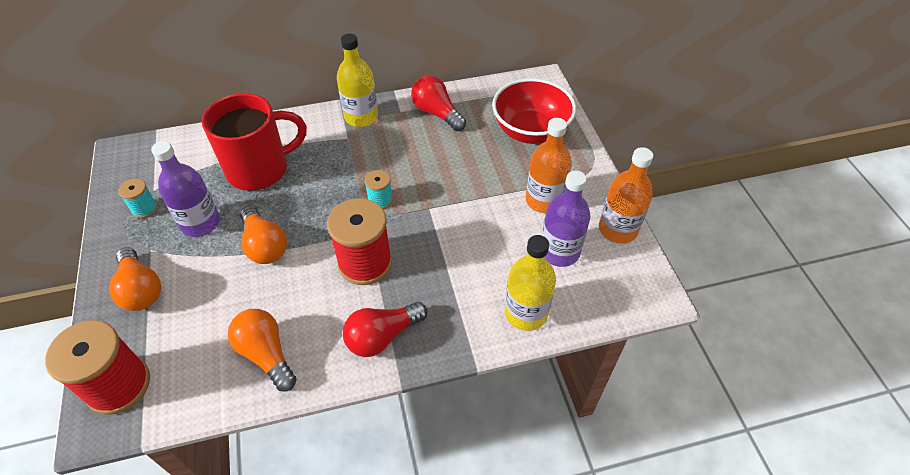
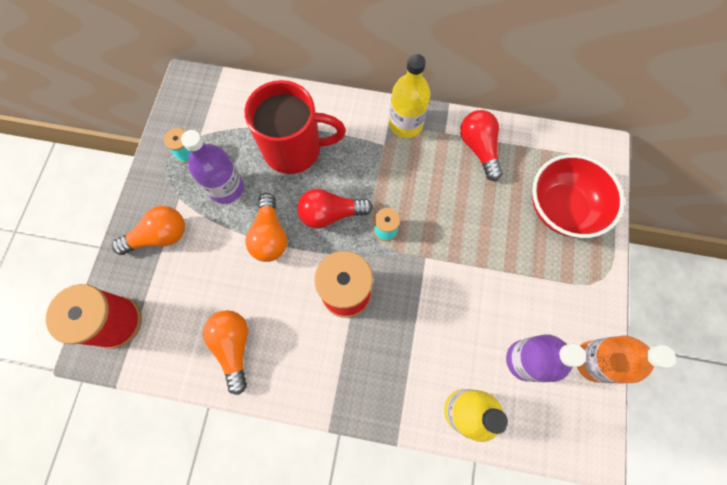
camera: 25 degrees right, 20 degrees up
(141, 289) = (159, 236): orange light bulb -> orange light bulb turned 105 degrees counterclockwise
(382, 336) = (332, 374): red light bulb -> red light bulb (331, 214)
(544, 200) = (537, 296): orange bottle -> none

